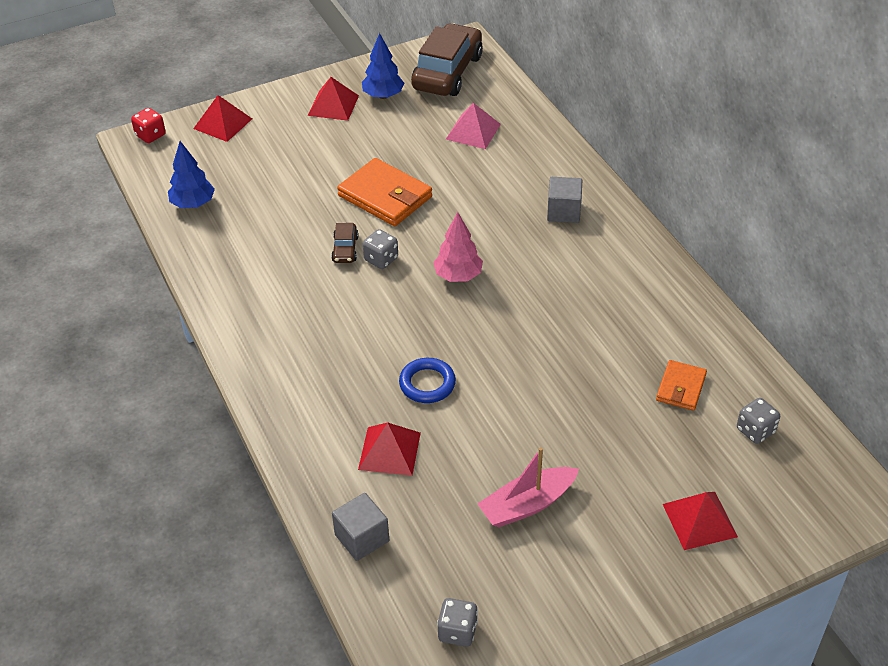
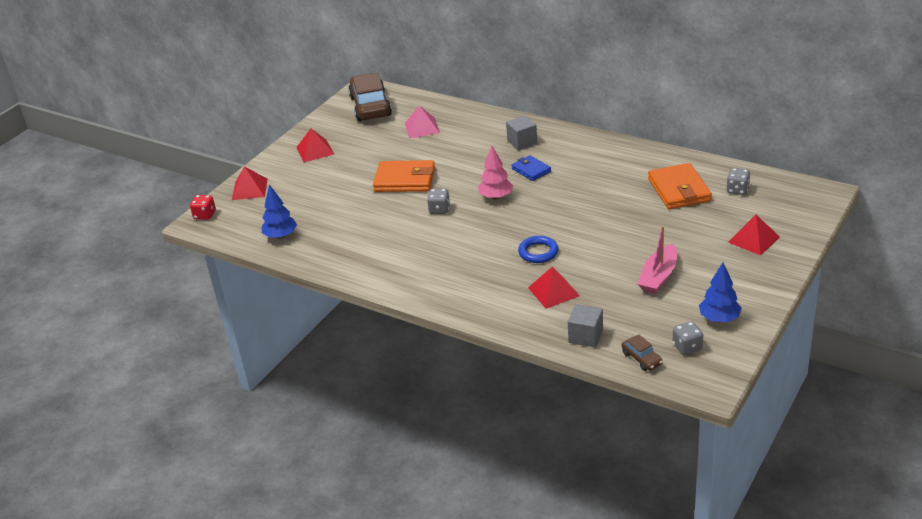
camera: 30 degrees left, 10 degrees down
(345, 249) = (411, 214): brown car -> brown car (642, 358)
(383, 95) = (342, 133): blue tree -> blue tree (719, 319)
(534, 258) = (531, 170): none -> blue wallet
(681, 388) = (679, 190): orange wallet -> orange wallet, size x1.73

